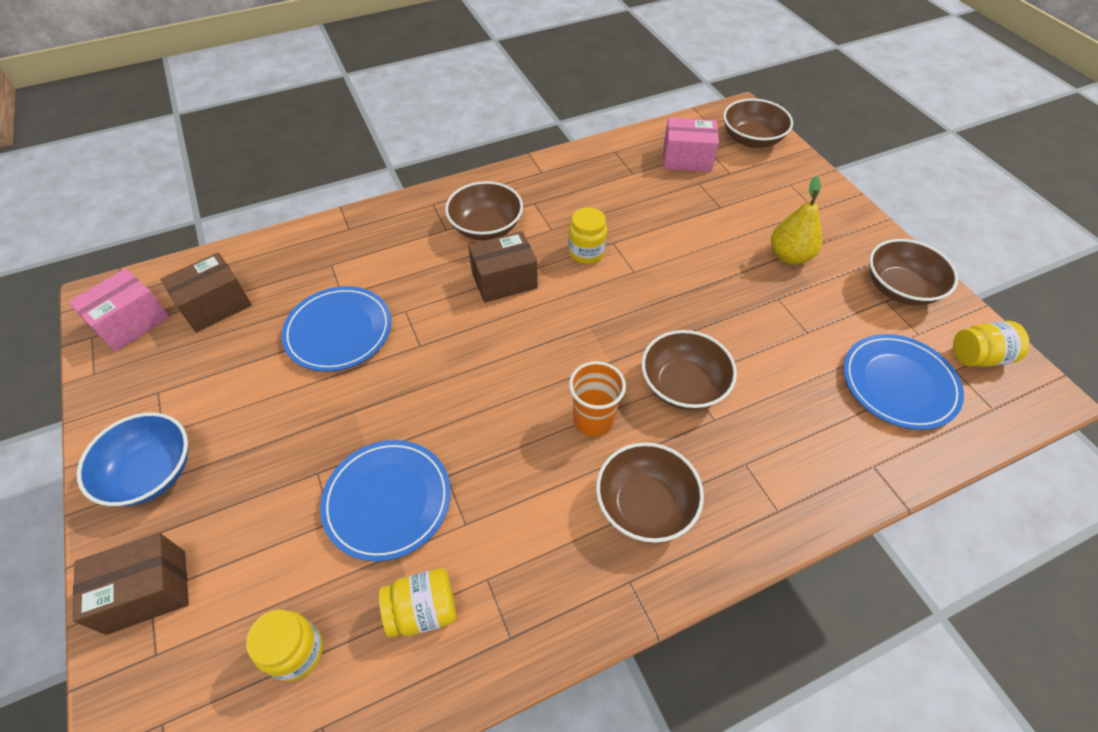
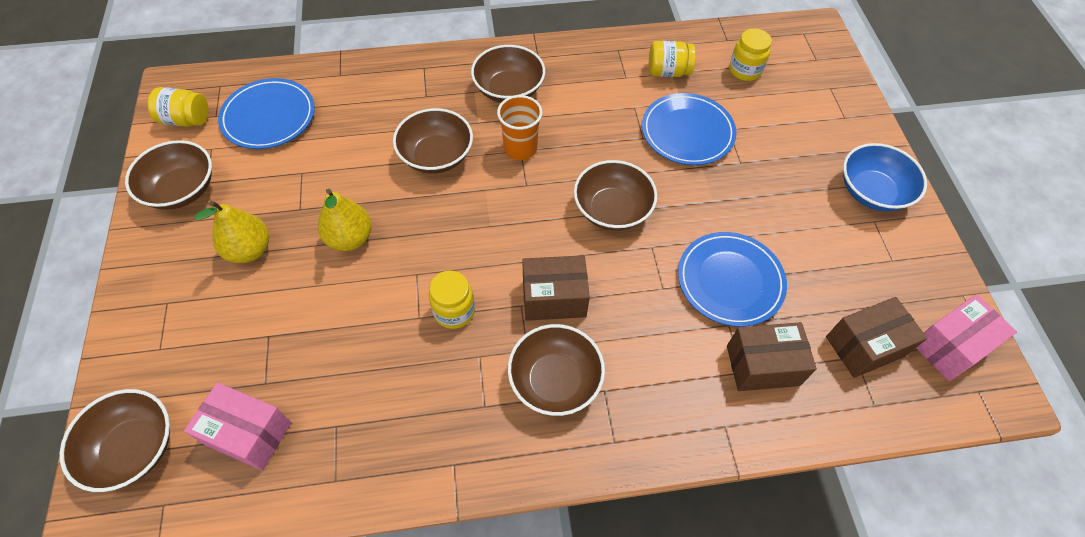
camera: 165 degrees left, 5 degrees up
(147, 591) = (847, 119): brown box -> brown box (762, 365)
(467, 373) = (612, 210): none -> brown bowl
(712, 285) = (350, 238): none -> yellow pear

